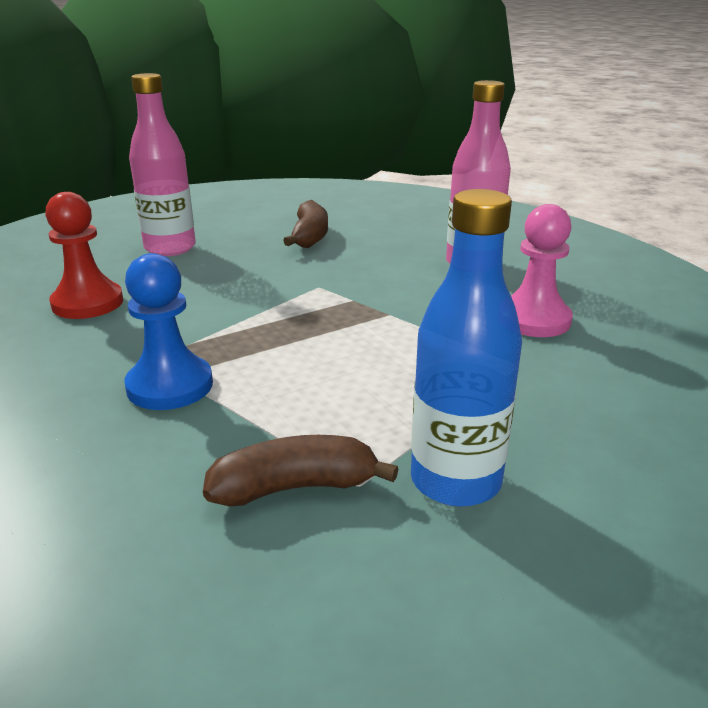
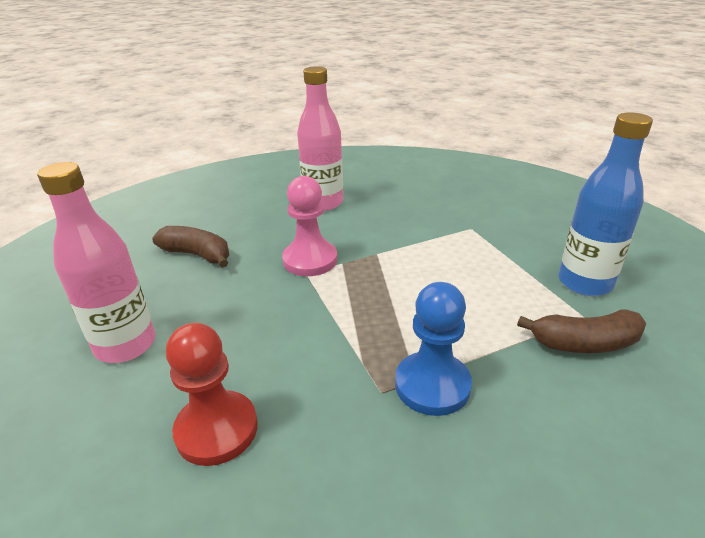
camera: 65 degrees left, 5 degrees up
(295, 487) = (584, 343): brown banana -> brown banana turned 105 degrees counterclockwise
(534, 320) = (418, 207): pink pawn -> pink pawn (310, 260)

